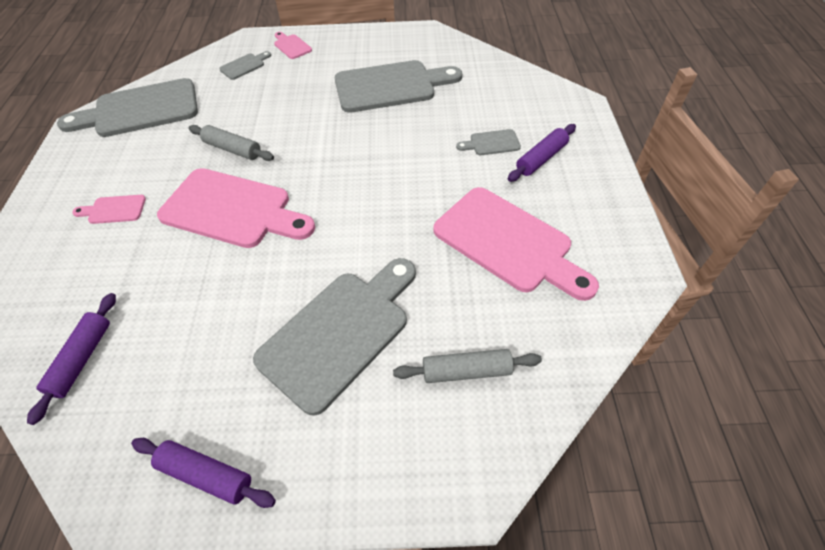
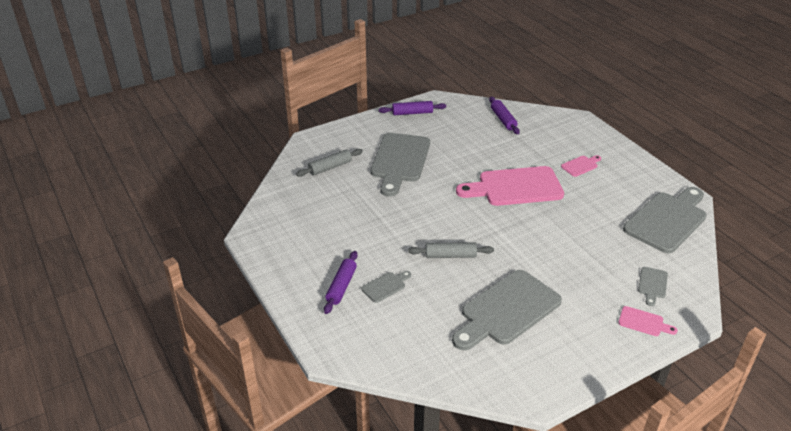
camera: 150 degrees right, 15 degrees down
(233, 149) = (563, 218): grey rolling pin -> grey rolling pin (450, 255)
(508, 243) = (338, 224): pink cutting board -> none

